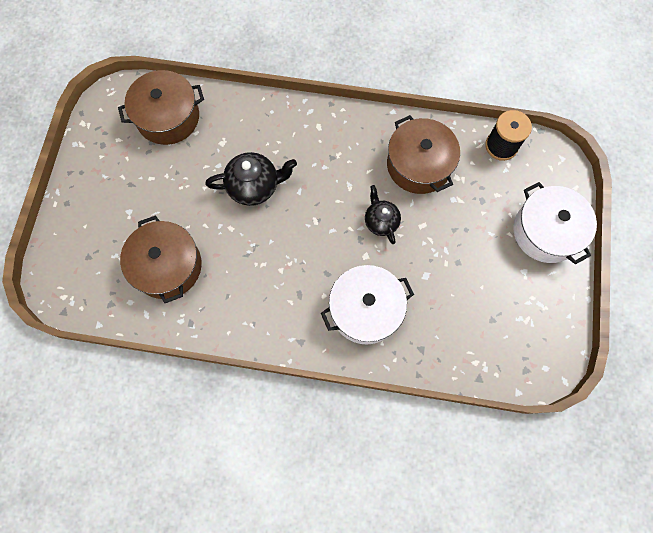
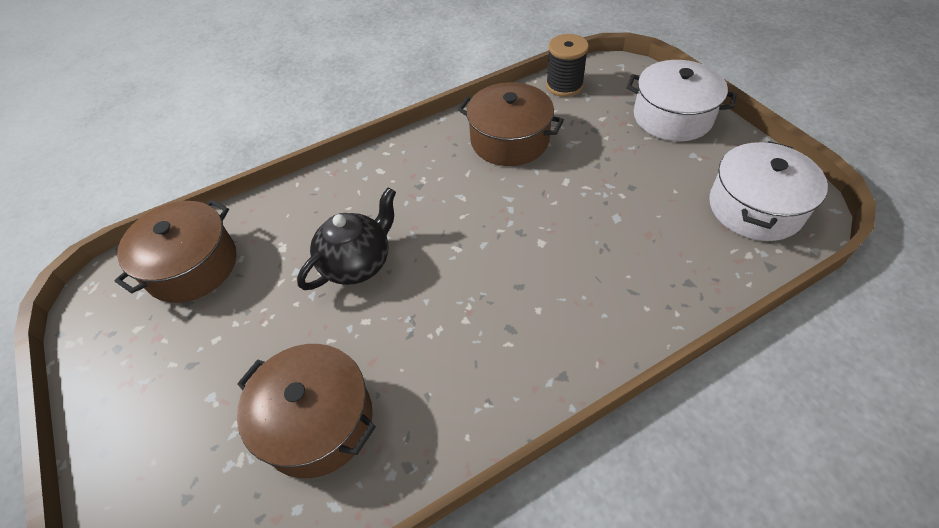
camera: 35 degrees left, 20 degrees down
(365, 309) = (594, 289): white pot -> white pot (755, 207)
(381, 221) = (524, 204): black teapot -> none

